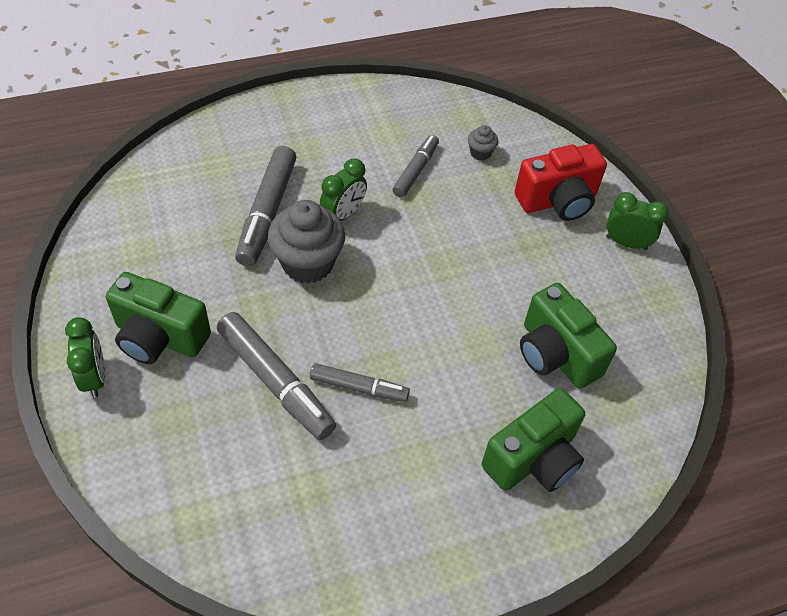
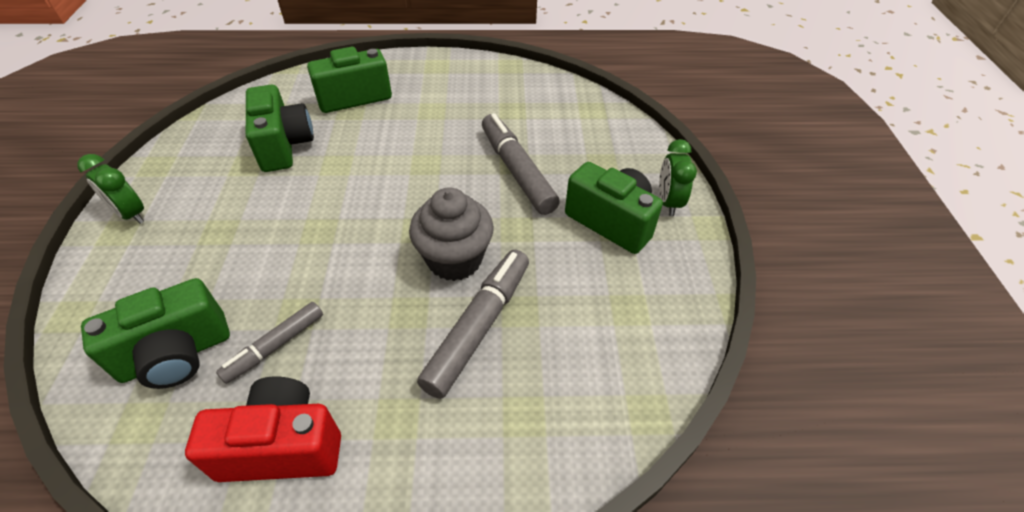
camera: 160 degrees left, 5 degrees down
(343, 214) = (393, 306): green clock -> none
(359, 387) = (452, 155): grey marker -> none
(480, 153) = (176, 355): grey cupcake -> green camera
(558, 200) = (149, 271): red camera -> red camera (282, 446)

